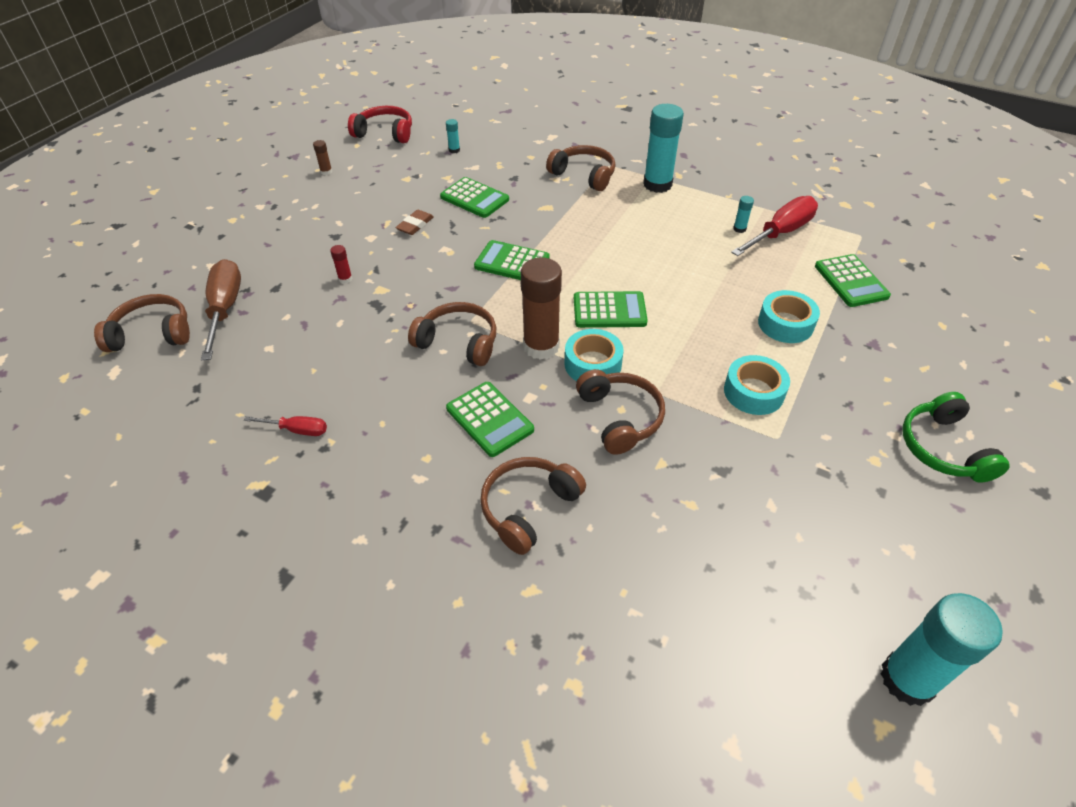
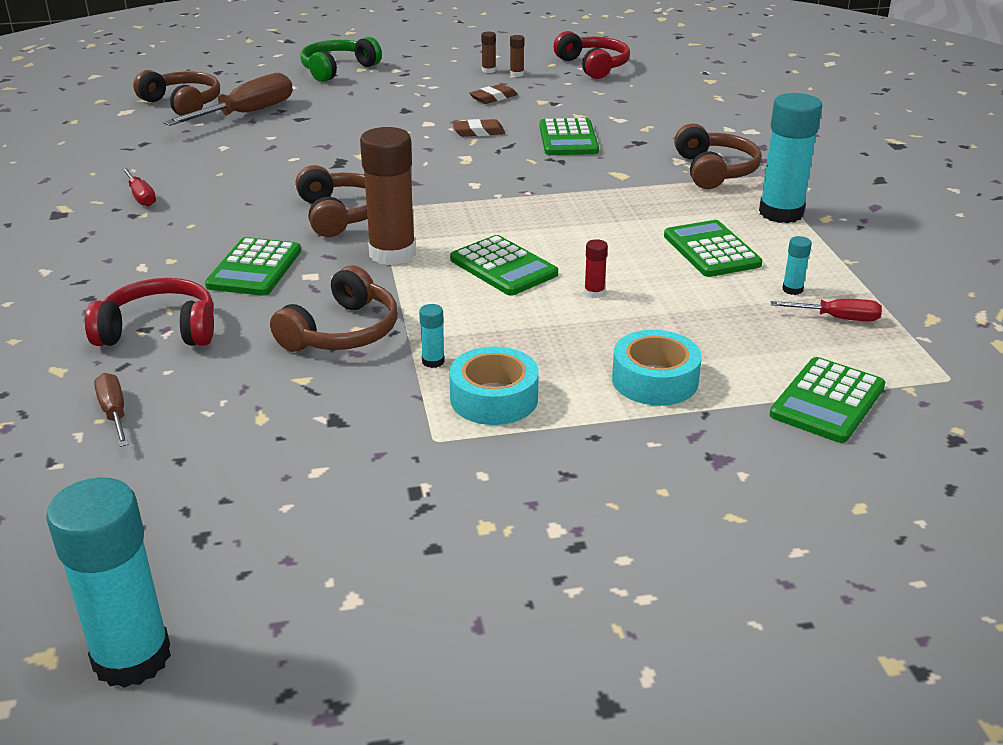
camera: 50 degrees right, 15 degrees down
(345, 279) = (354, 137): red glue stick -> red glue stick (594, 293)
(350, 165) = (516, 74): none -> brown glue stick
(372, 192) = (493, 97): none -> brown eraser
(454, 150) = (628, 101): turquoise glue stick -> turquoise glue stick (433, 361)
(512, 262) = (498, 193): green calculator -> green calculator (711, 250)
(528, 508) = (159, 330): brown headphones -> red headphones
(593, 364) = (404, 289): turquoise tape -> none
(622, 579) = (114, 413): none -> brown screwdriver
(780, 233) = (837, 318): red screwdriver -> red screwdriver, size x0.53
(943, 448) = (582, 579): green headphones -> green headphones (337, 69)

